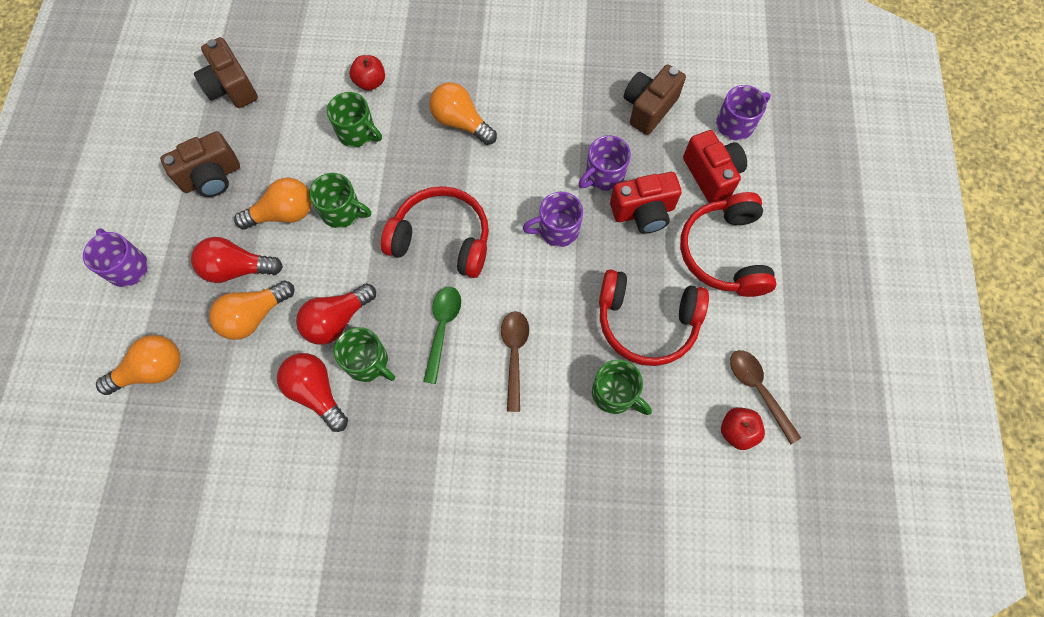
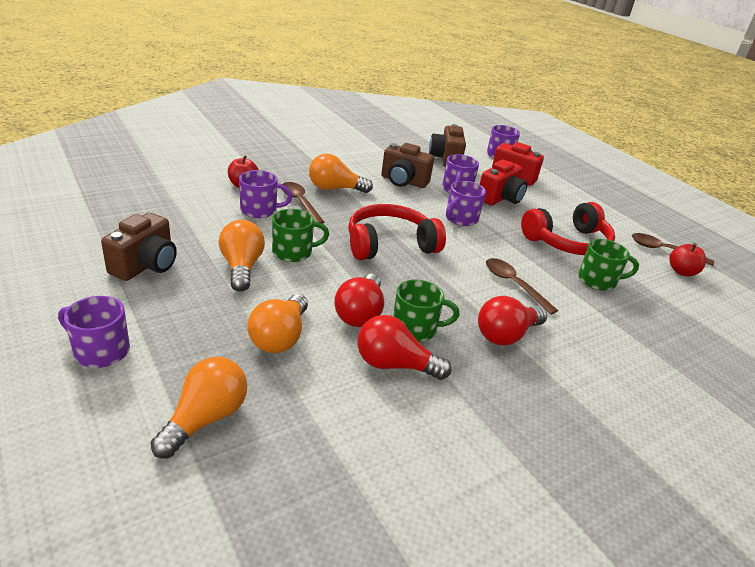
camera: 40 degrees left, 35 degrees down
(231, 87) = (116, 212): brown camera -> brown camera (403, 181)
(237, 269) = (230, 313): red light bulb -> red light bulb (506, 335)
(284, 214) = (241, 267): orange light bulb -> orange light bulb turned 45 degrees counterclockwise
(357, 132) = (260, 210): green mug -> purple mug
(405, 135) = (300, 203): none -> brown spoon
(442, 329) = (448, 289): green spoon -> none
(724, 253) = (565, 202): red headphones -> none

